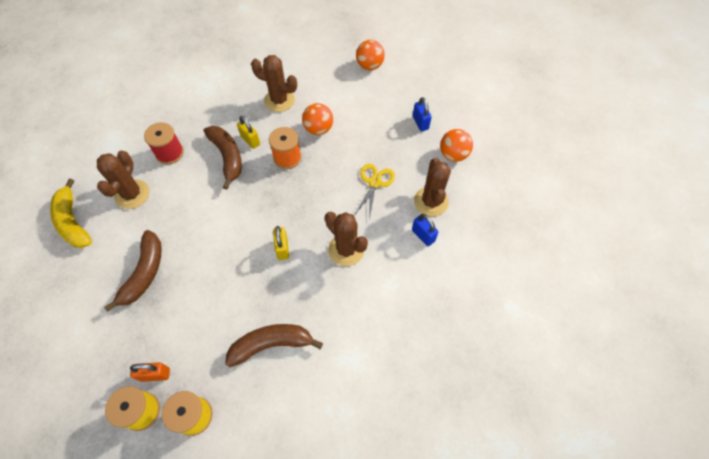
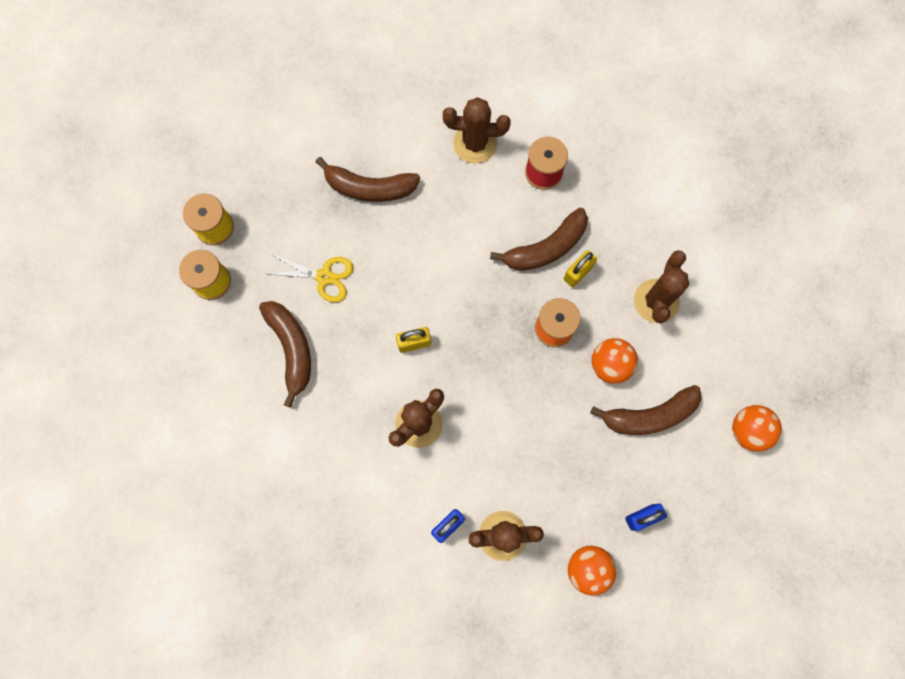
camera: 85 degrees right, 15 degrees up
(73, 222) = (430, 87): yellow banana -> none
(155, 374) = (253, 231): orange padlock -> none
(355, 112) = (649, 415): none -> brown banana
(374, 183) = (525, 454): yellow scissors -> yellow scissors (324, 277)

